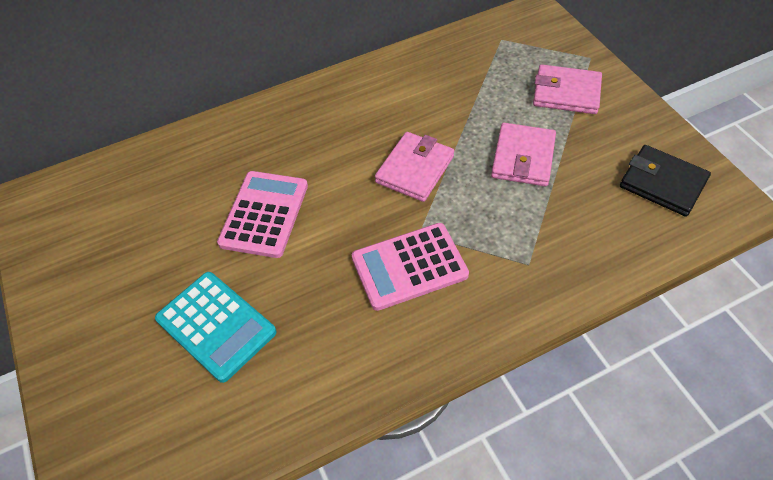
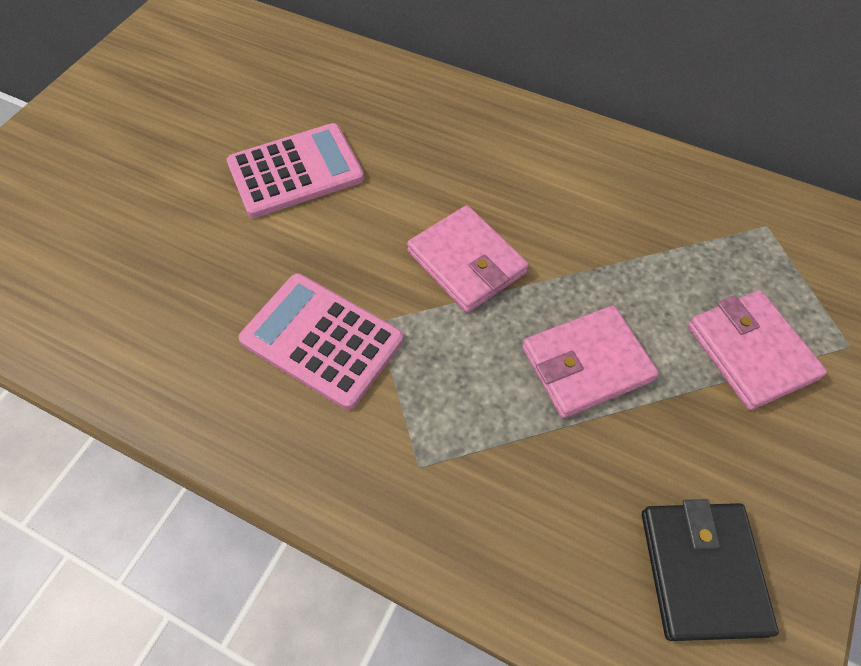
camera: 50 degrees right, 5 degrees up
(216, 325) = (135, 220): turquoise calculator -> none
(415, 169) = (466, 262): pink wallet -> pink wallet turned 60 degrees clockwise

